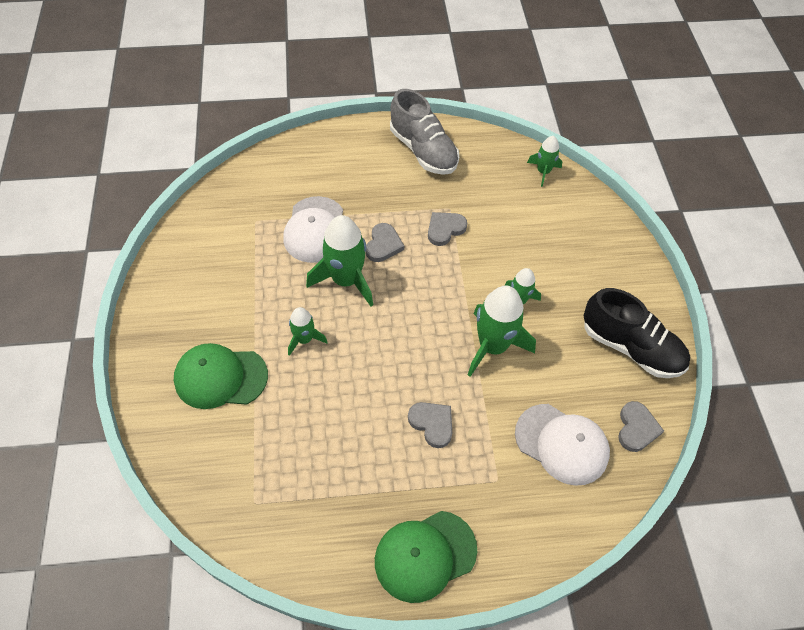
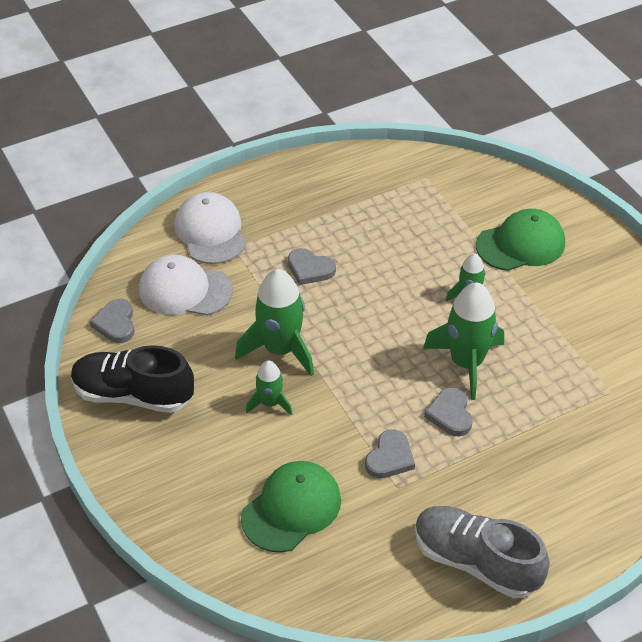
camera: 160 degrees right, 10 degrees down
(315, 230) = (537, 405): white cap -> white cap (210, 232)
(425, 555) = (274, 188): green cap -> green cap (291, 508)
(543, 172) = (297, 588): green rocket -> none

